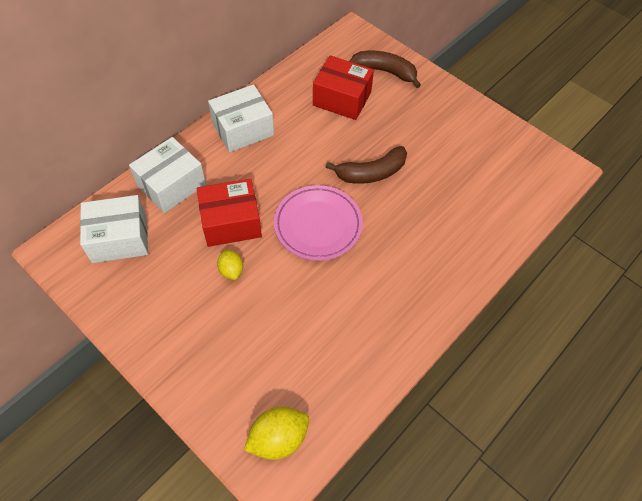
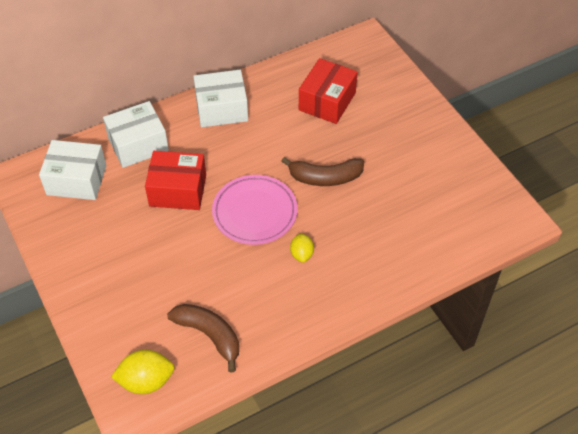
camera: 20 degrees right, 5 degrees down
(231, 270) = (161, 232): yellow lemon -> yellow lemon (301, 254)
(342, 99) = (327, 101): red box -> red box turned 75 degrees clockwise
(385, 72) = (381, 84): brown banana -> brown banana (209, 335)

